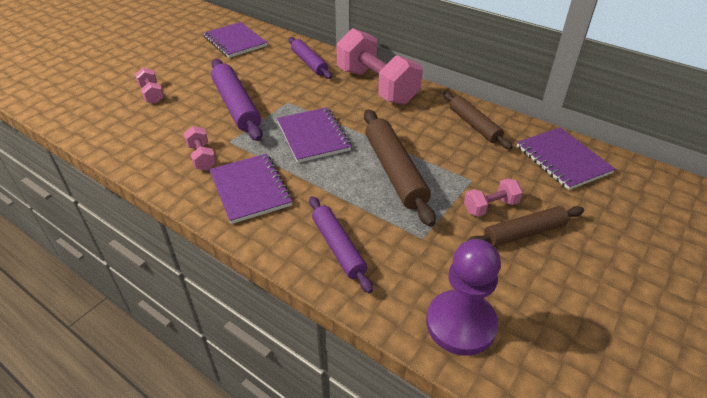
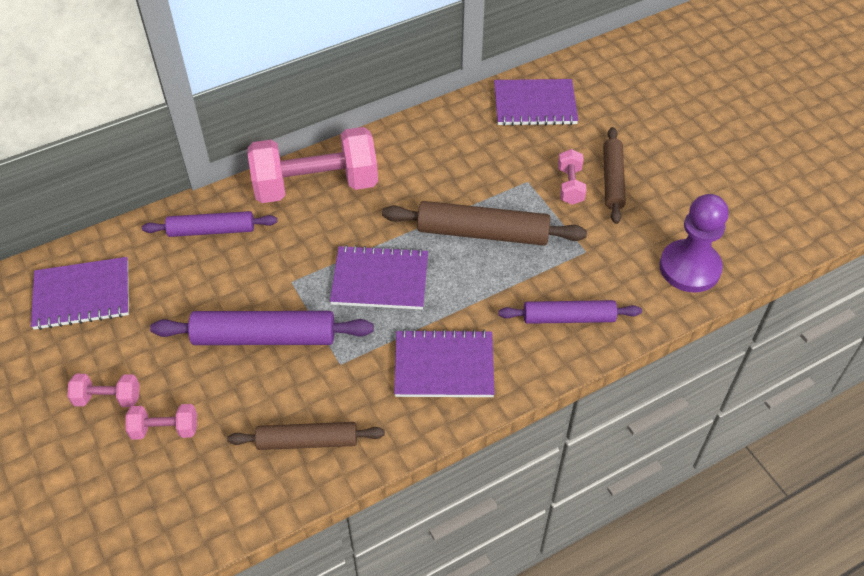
camera: 65 degrees left, 10 degrees up
(202, 157) = (356, 399): pink dumbbell -> pink dumbbell (108, 398)
(474, 125) = (444, 139): brown rolling pin -> brown rolling pin (307, 441)

